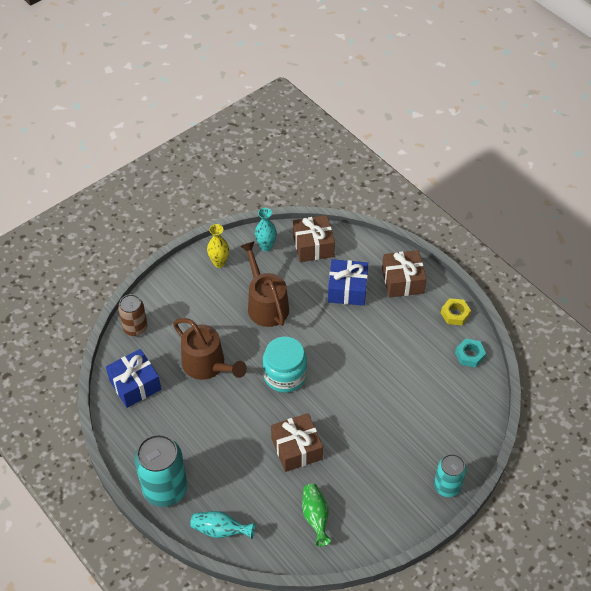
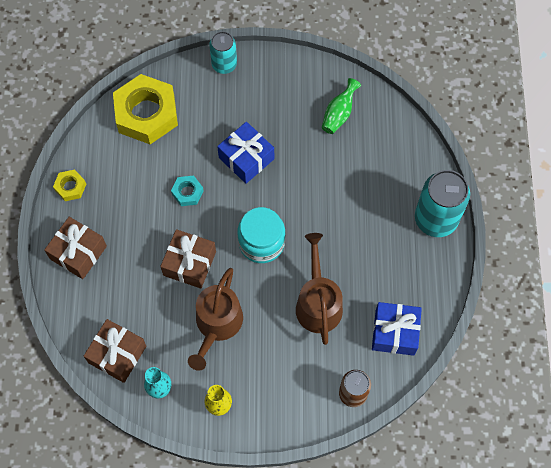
camera: 140 degrees left, 15 degrees up
(220, 530) = (417, 156): turquoise vase -> none
(296, 448) = (307, 174): brown gift -> brown gift (189, 263)
(347, 289) = (133, 282): blue gift -> blue gift (246, 158)
(461, 401) = (146, 114): none -> yellow nut
(469, 355) = (99, 144): turquoise nut -> turquoise nut (187, 192)

